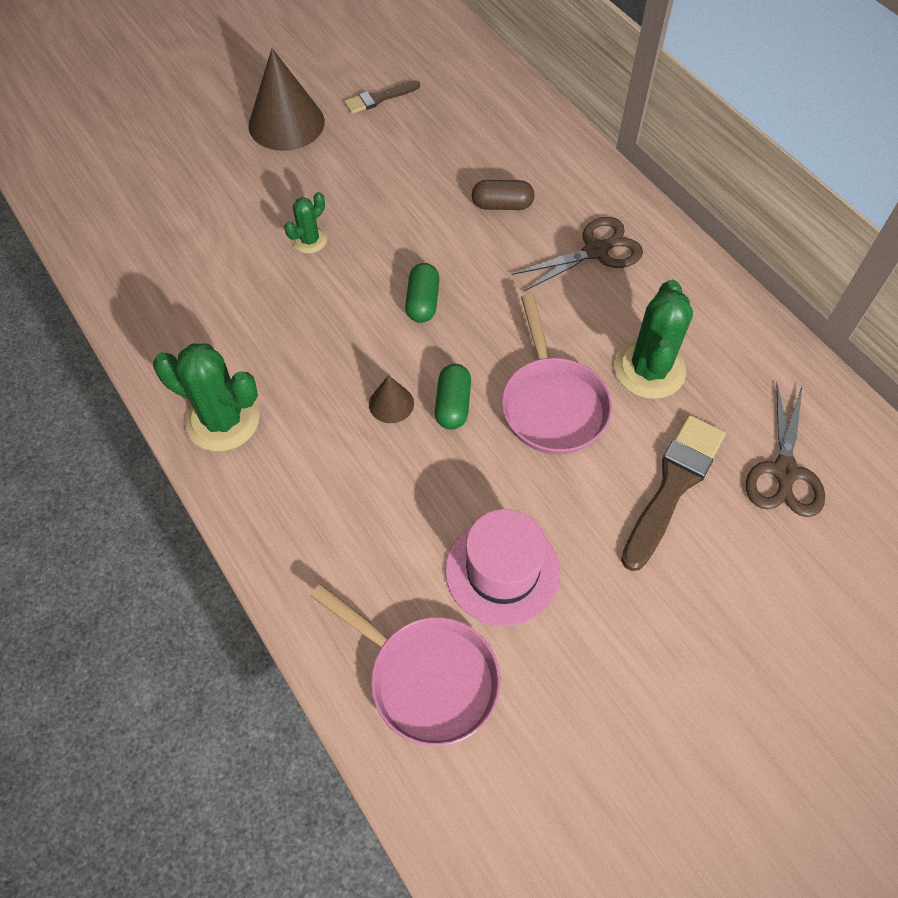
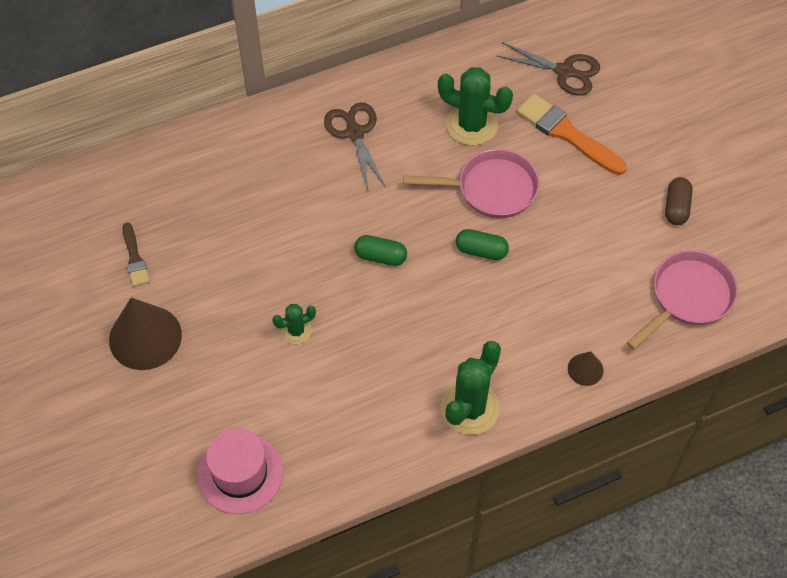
camera: 80 degrees left, 0 degrees up
(309, 240) = (296, 331): green cactus -> green cactus turned 75 degrees counterclockwise
(391, 403) = (473, 290): brown cone -> brown cone (585, 369)
(502, 205) = (291, 186): brown capsule -> brown capsule (676, 207)
(502, 571) = (618, 242): pink hat -> pink hat (240, 473)
(673, 485) = (566, 133): brown brush -> orange brush

